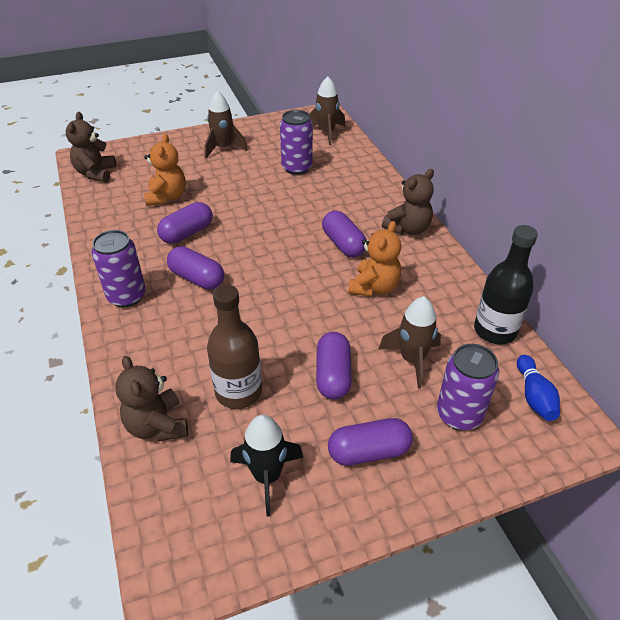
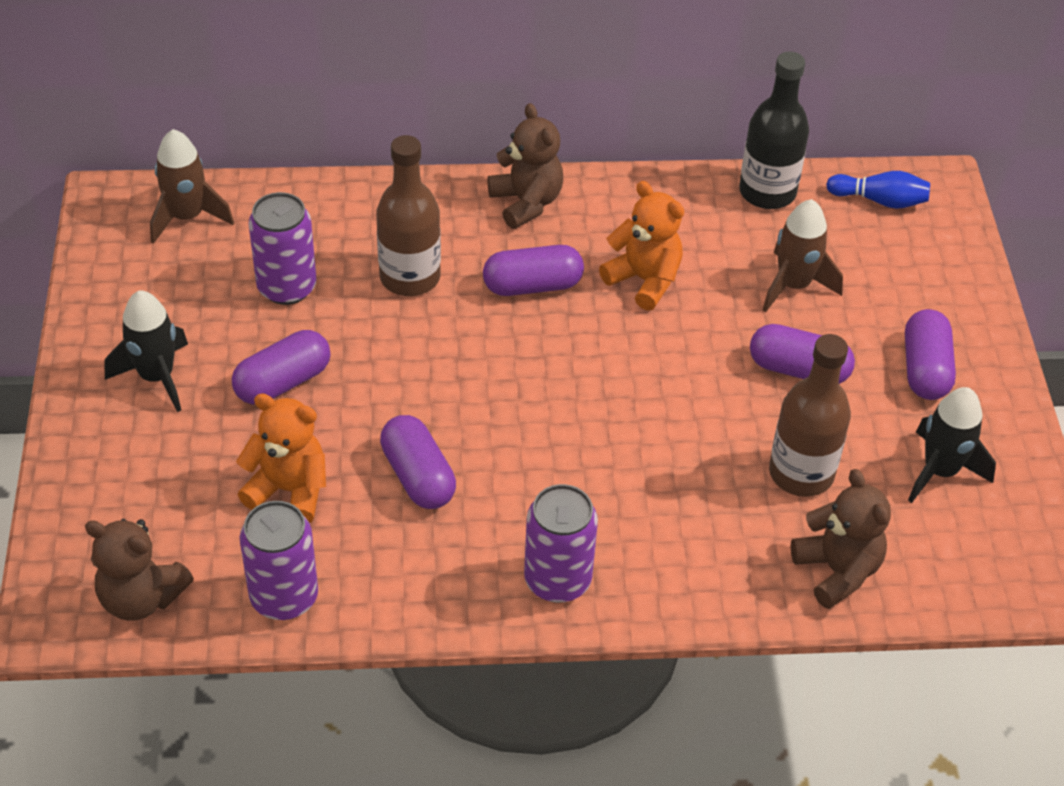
camera: 75 degrees left, 5 degrees up
(157, 426) = (837, 571): brown teddy bear -> brown teddy bear turned 105 degrees counterclockwise
(197, 278) = (546, 481): purple capsule -> purple capsule (283, 382)
(223, 148) = (157, 377): brown rocket -> black rocket
(325, 202) = (410, 277): none -> brown bottle
(459, 414) = (890, 273): purple can -> purple can (284, 597)

